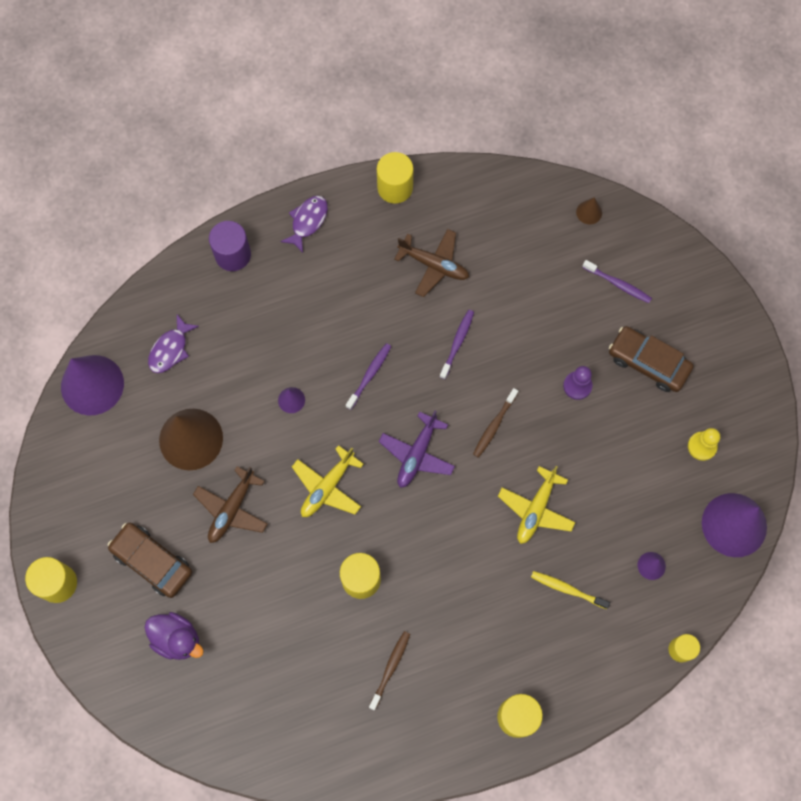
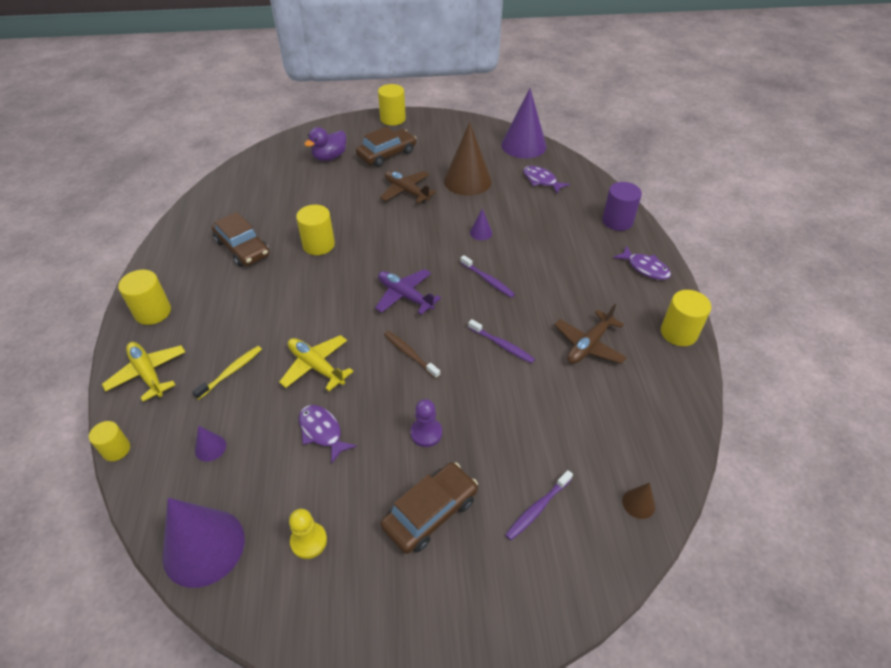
camera: 105 degrees right, 25 degrees down
(327, 487) = (400, 240): yellow plane -> yellow plane (148, 374)
(390, 668) = (242, 248): brown toothbrush -> brown car
(604, 475) = (322, 432): none -> purple fish

